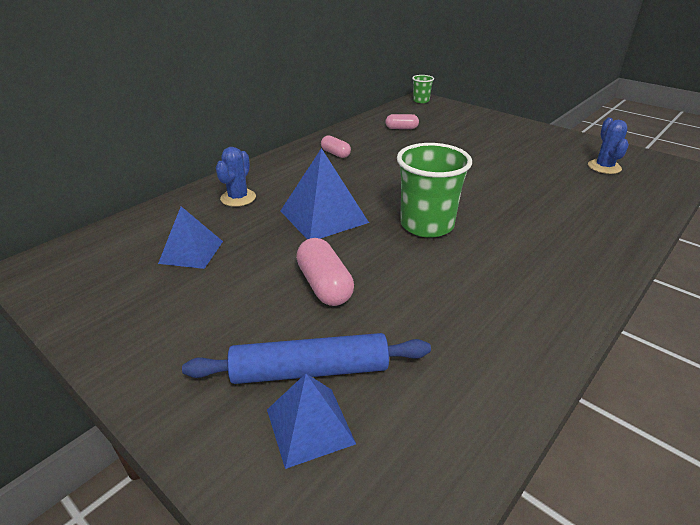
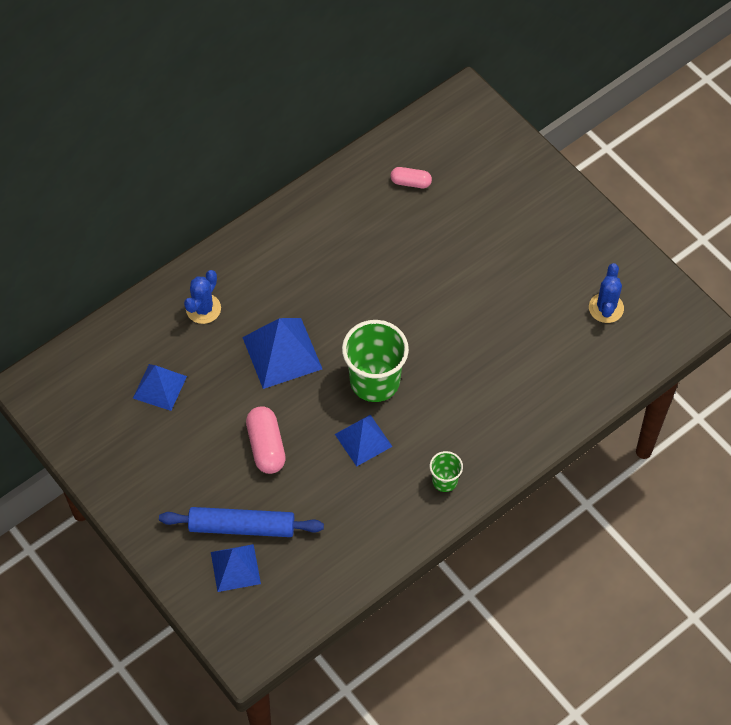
camera: 10 degrees right, 25 degrees up
(335, 154) = (317, 234): pink capsule -> none
(421, 100) = (462, 104): green cup -> green cup (444, 481)
(437, 267) = (363, 440): none -> blue pyramid

